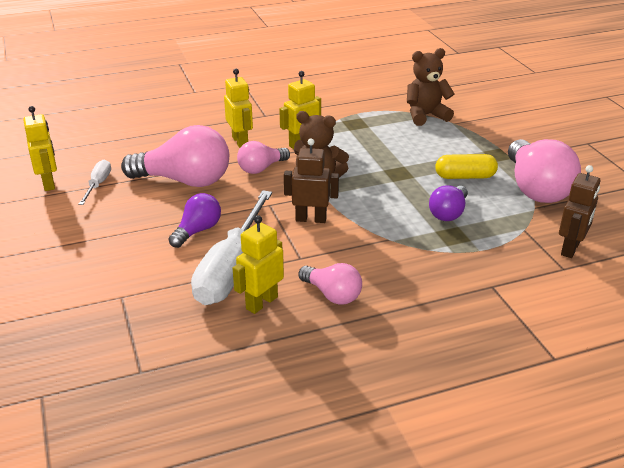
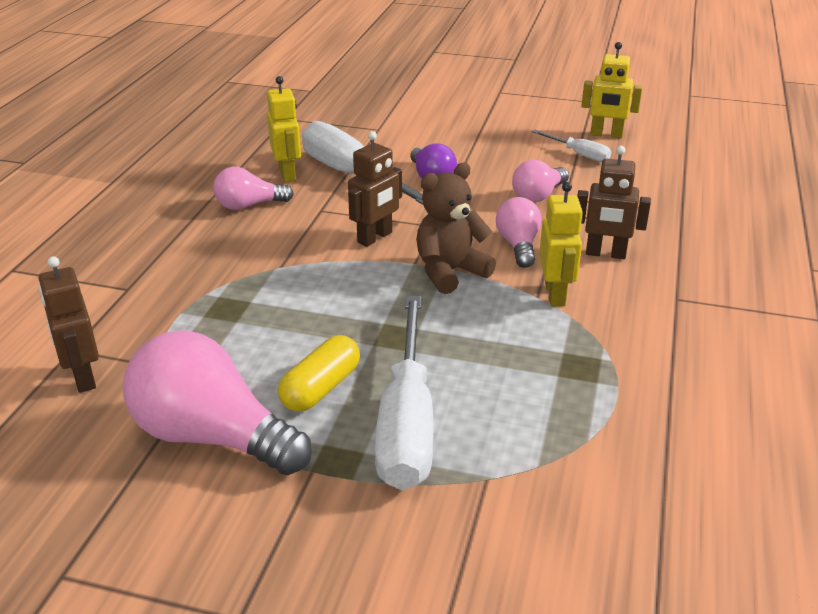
camera: 125 degrees right, 0 degrees up
(184, 181) = (538, 195): pink light bulb -> pink light bulb, size x0.55
(240, 141) = (605, 254): yellow robot -> brown robot
(426, 116) = (543, 458): brown teddy bear -> none
(448, 213) = (266, 328): purple light bulb -> none
(451, 148) = (407, 422): none -> white screwdriver

